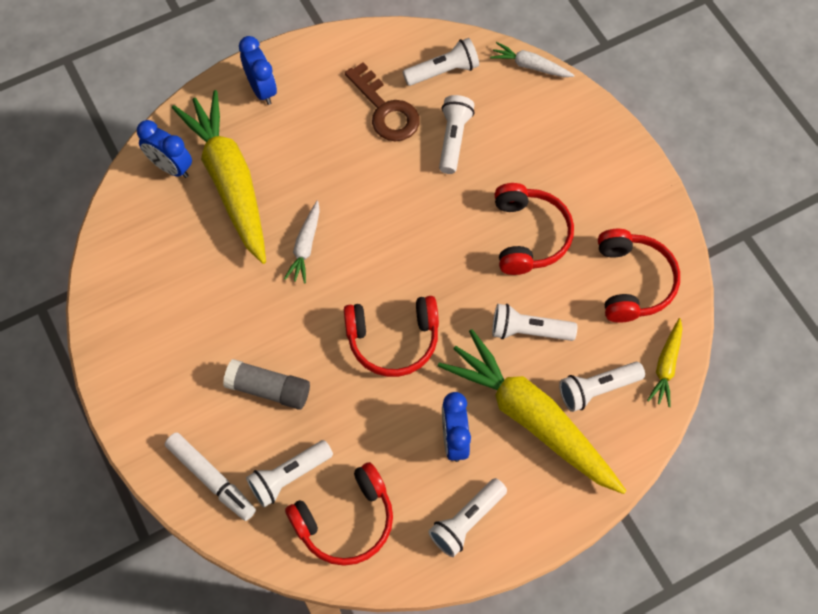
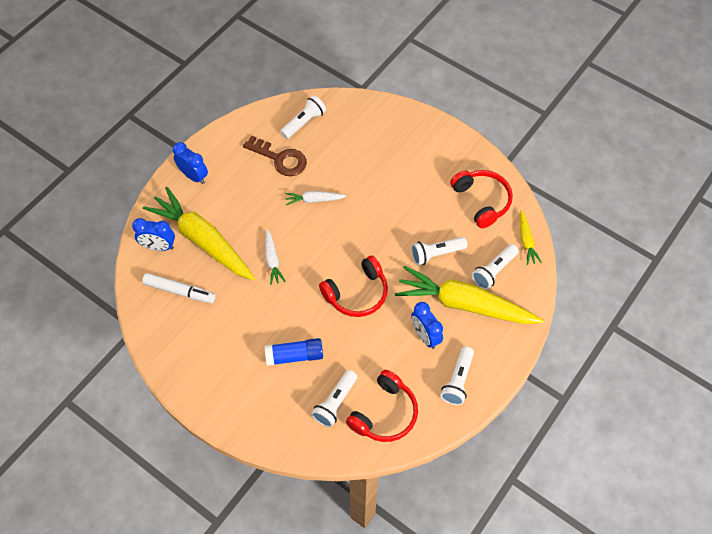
camera: 25 degrees left, 5 degrees down
(211, 479) = (286, 426): white marker -> white marker (179, 291)
(268, 389) = (294, 356): grey glue stick -> blue glue stick
(453, 139) = (331, 160): white flashlight -> none
(529, 235) = (407, 199): red headphones -> none
(530, 66) = (356, 100): white carrot -> white carrot (314, 200)

